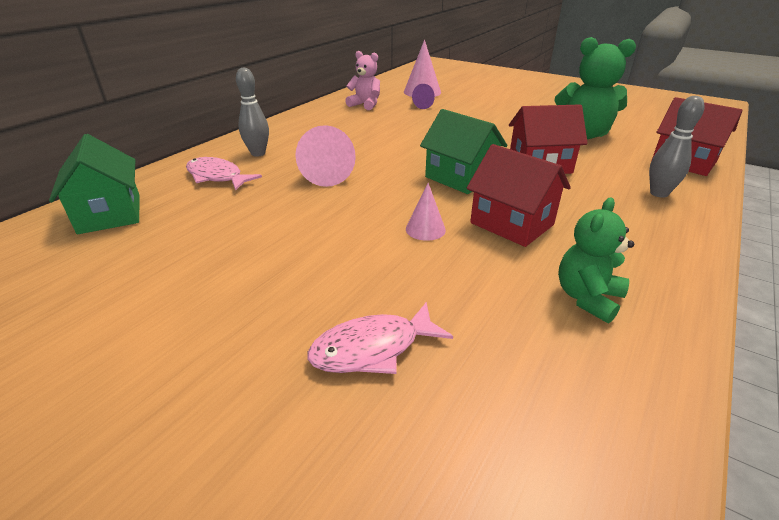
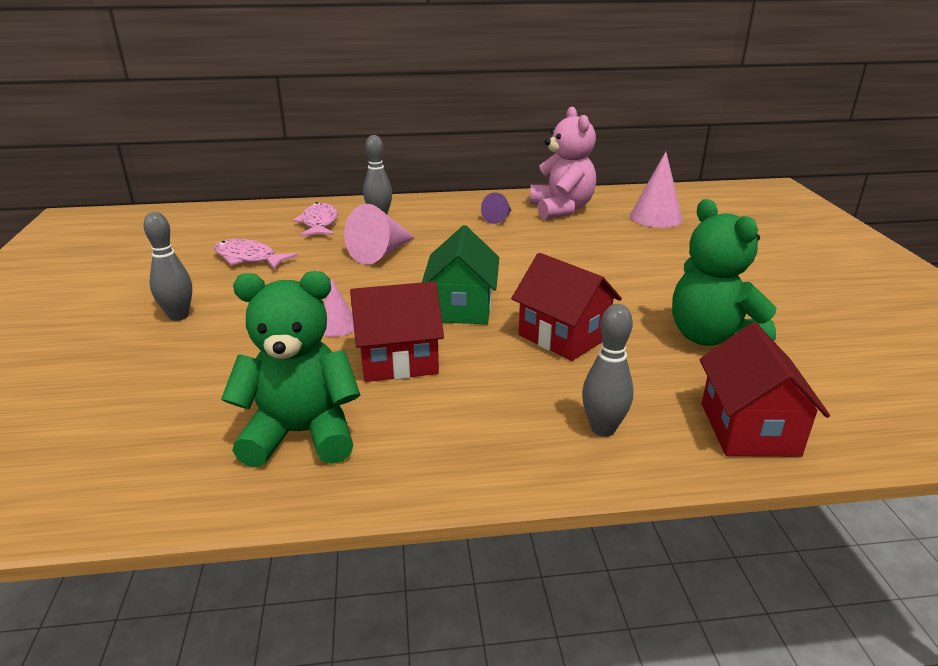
camera: 50 degrees right, 5 degrees down
(110, 214) = (226, 220): green house -> none
(288, 302) = (178, 316): none -> grey bowling pin
(365, 105) = (561, 209): pink teddy bear -> pink teddy bear, size x1.58
(372, 348) = (151, 364): pink fish -> pink fish (249, 258)
(420, 105) = (613, 230): purple cone -> purple cone (499, 218)
(512, 224) = (398, 360): red house -> red house turned 75 degrees clockwise
(587, 298) = (301, 434): green teddy bear -> green teddy bear, size x1.58

